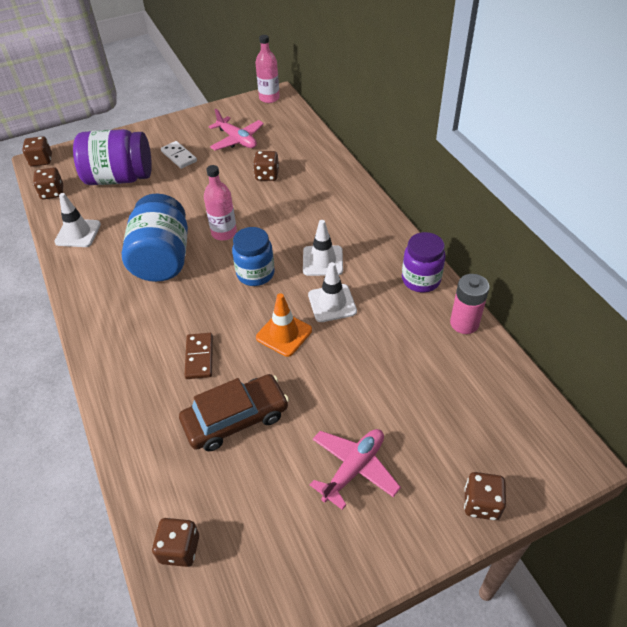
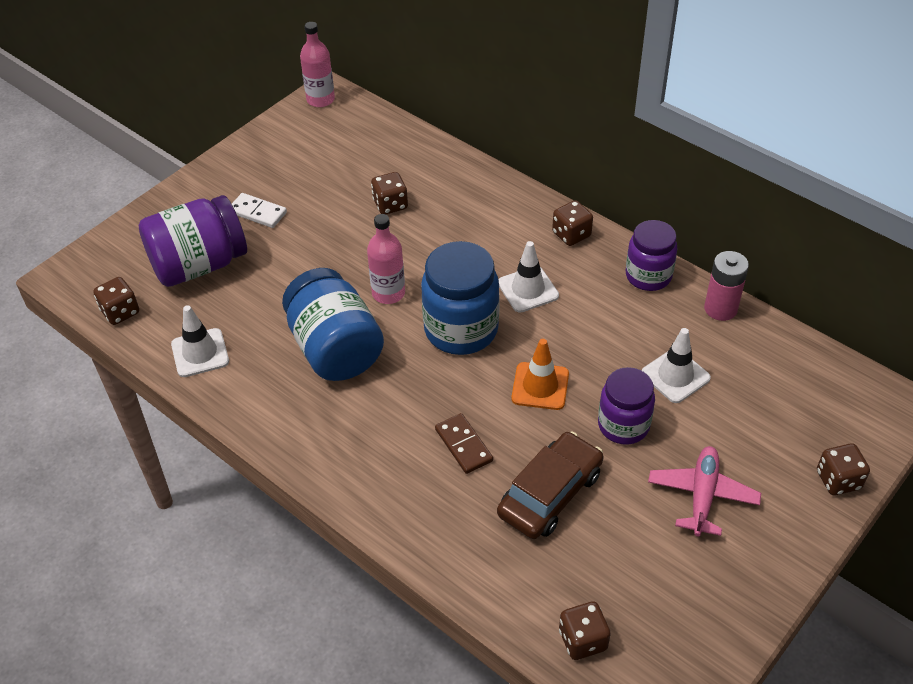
camera: 25 degrees left, 0 degrees up
(41, 161) = (67, 273): brown dice -> brown dice (571, 234)
(237, 140) = (319, 169): pink plane -> none
(255, 274) = (461, 330): blue jar -> blue jar, size x1.53
(327, 387) = (623, 425): none -> purple jar
(332, 303) = (570, 334): white traffic cone -> white traffic cone (675, 376)

